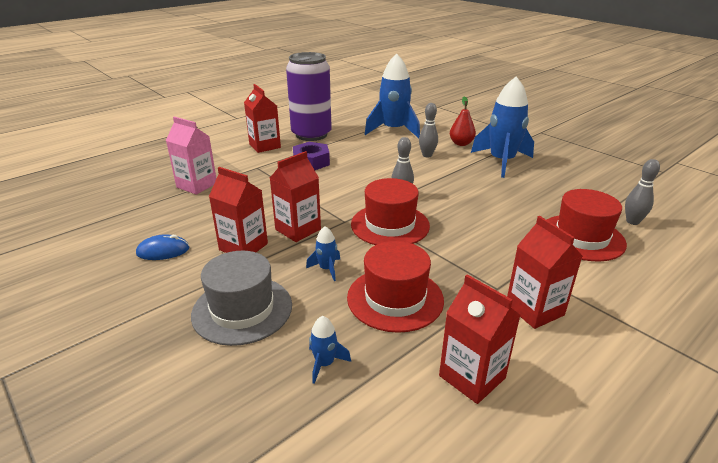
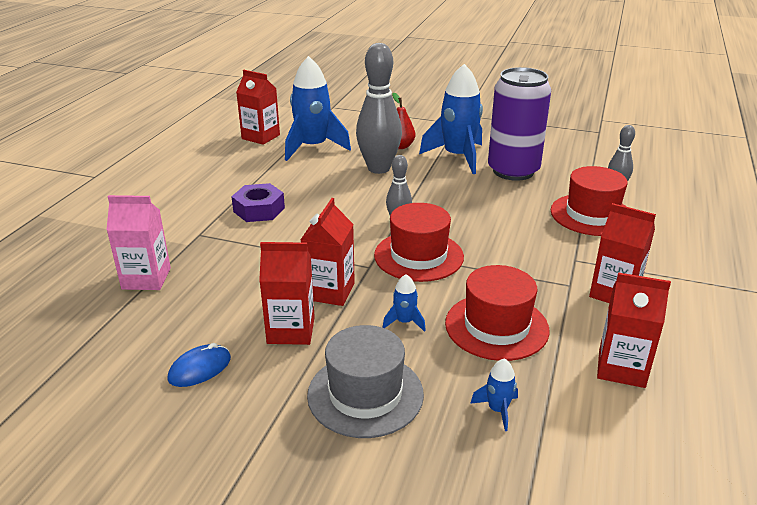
camera: 30 degrees left, 0 degrees up
(265, 146) = (178, 205): red carton -> red carton (260, 137)
(311, 134) = (221, 175): purple can -> purple can (513, 171)
(427, 155) = (379, 168): grey bowling pin -> grey bowling pin, size x1.98

